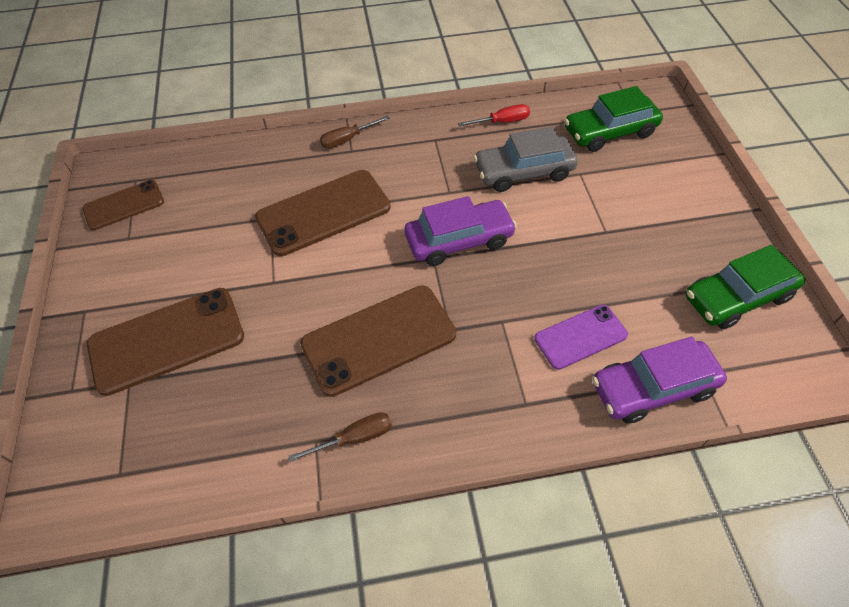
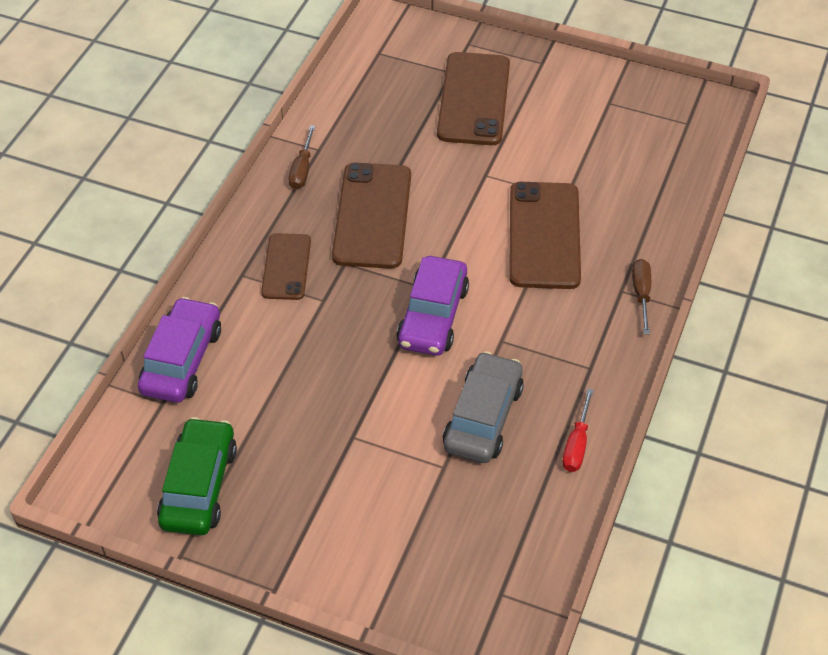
camera: 120 degrees right, 5 degrees down
(124, 205) = (655, 109): brown phone -> brown phone (286, 267)
(580, 337) = (264, 343): purple phone -> none
(609, 132) = (485, 540): green car -> none

